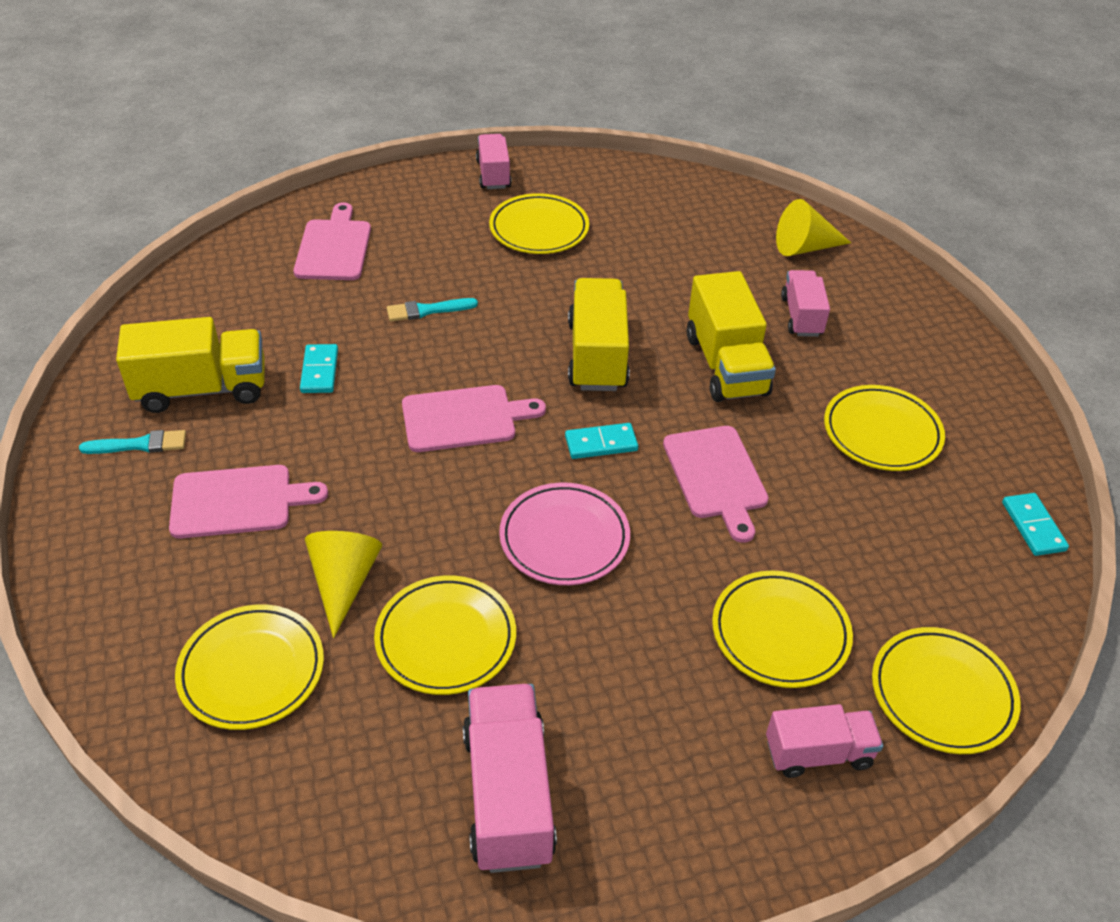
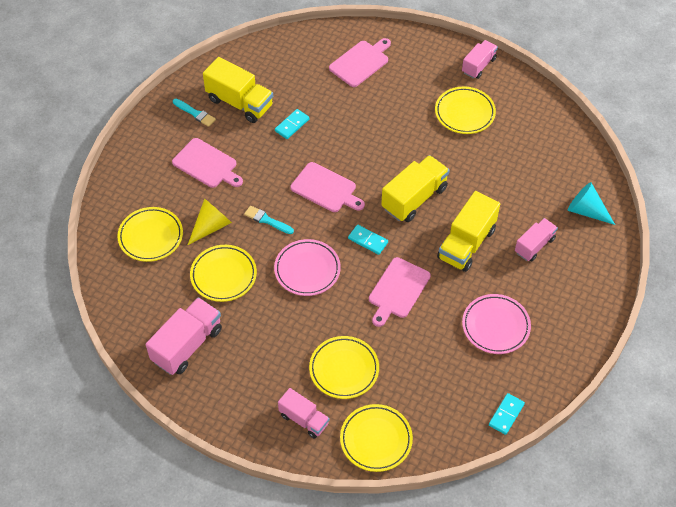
camera: 45 degrees right, 10 degrees up
(427, 310) = (366, 124): turquoise brush -> turquoise brush (267, 220)
(805, 247) = (586, 211): yellow cone -> turquoise cone
(882, 433) = (495, 326): yellow plate -> pink plate

